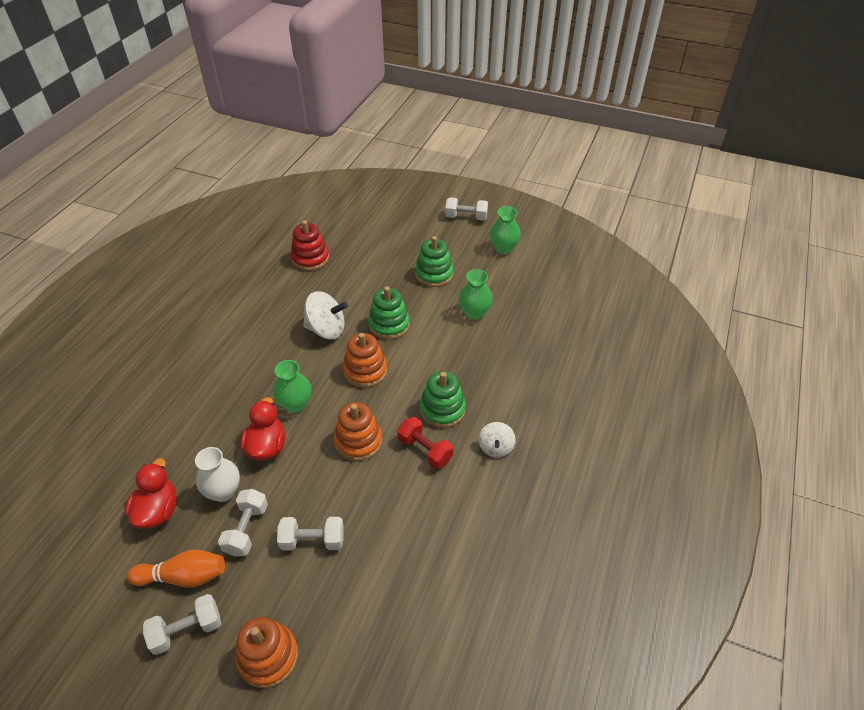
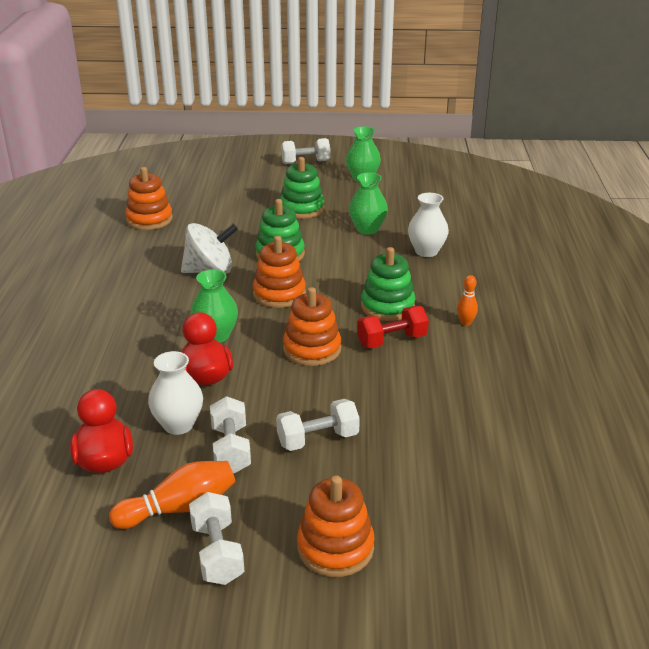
camera: 20 degrees left, 15 degrees down
(187, 630) = (217, 553): white dumbbell -> white dumbbell turned 60 degrees counterclockwise
(310, 258) = (149, 219): red stacking toy -> orange stacking toy
(425, 450) = (392, 341): red dumbbell -> red dumbbell turned 45 degrees counterclockwise
(496, 447) = (465, 323): white spinning top -> orange bowling pin
(509, 352) = (426, 251): none -> white vase

